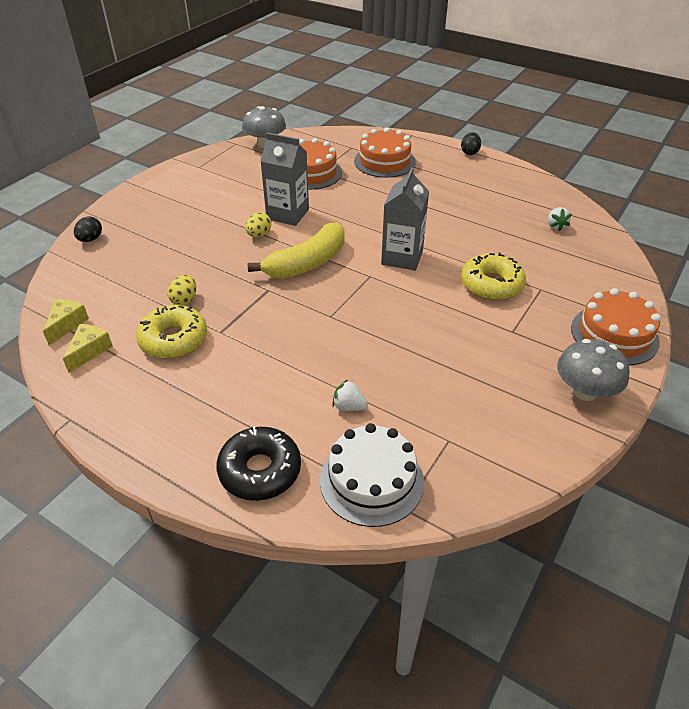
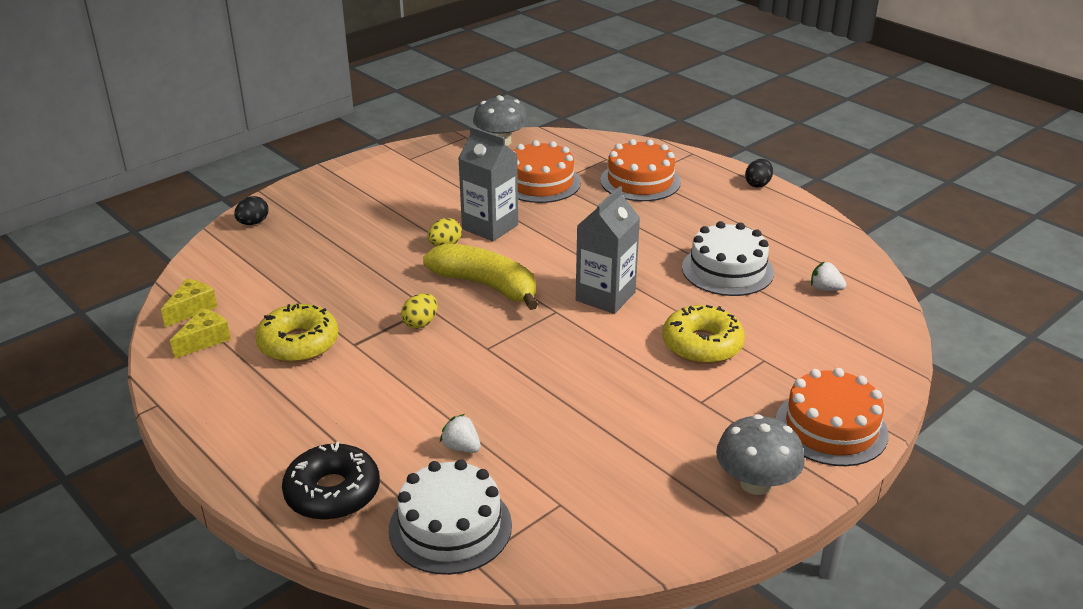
camera: 15 degrees right, 10 degrees down
(184, 300) = (328, 304): yellow egg -> yellow egg (420, 323)
(307, 263) = (486, 286): yellow banana -> yellow banana turned 120 degrees counterclockwise
(480, 222) = (727, 270): none -> white cake
(555, 226) = (825, 289): white strawberry -> white strawberry turned 105 degrees clockwise

